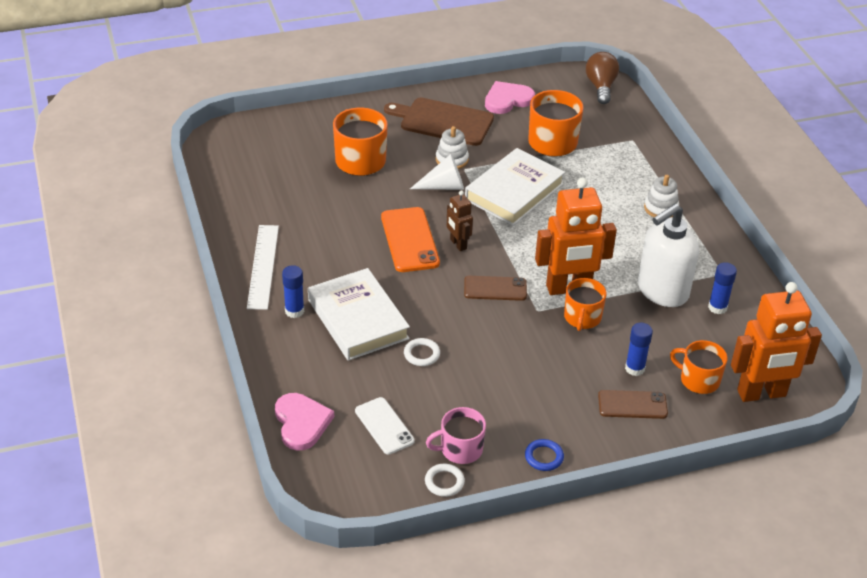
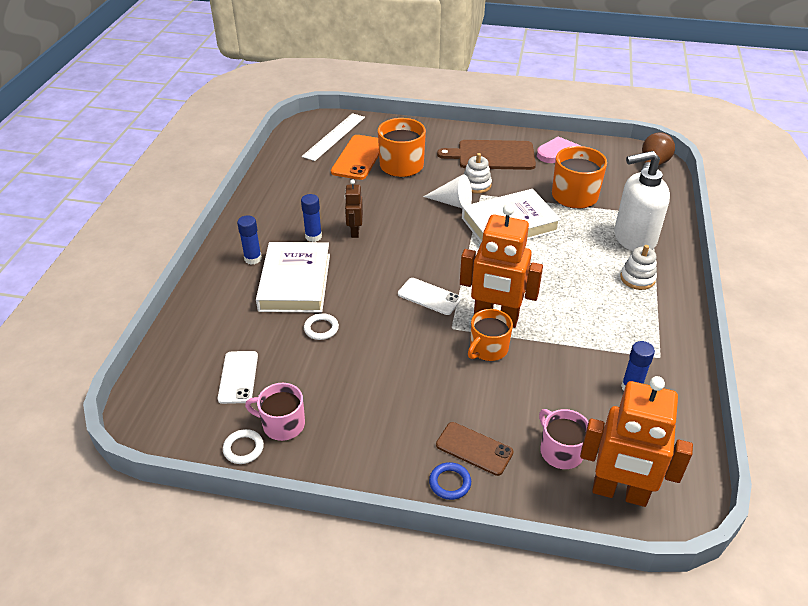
camera: 30 degrees right, 0 degrees up
(263, 266) = (260, 218): white ruler -> white ruler (334, 136)
(301, 423) = (177, 348): pink heart -> none
(409, 240) = (390, 235): orange phone -> orange phone (358, 157)
(443, 121) = (492, 155): brown cutting board -> brown cutting board turned 45 degrees counterclockwise
(458, 244) = (427, 250): brown robot -> brown robot (355, 232)
(495, 288) = (429, 296): brown phone -> white phone
(544, 457) = (350, 464): blue ring -> blue ring (450, 483)
(634, 368) = (503, 414): blue glue stick -> blue glue stick (313, 236)
(662, 291) = (584, 352): white soap dispenser -> white soap dispenser (634, 238)
(698, 380) = (560, 451): orange mug -> pink mug

